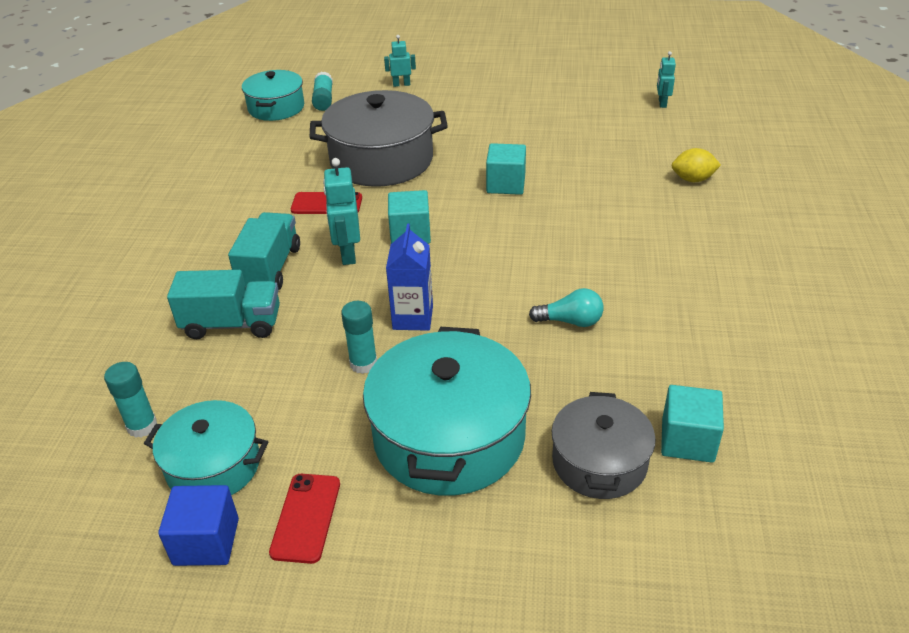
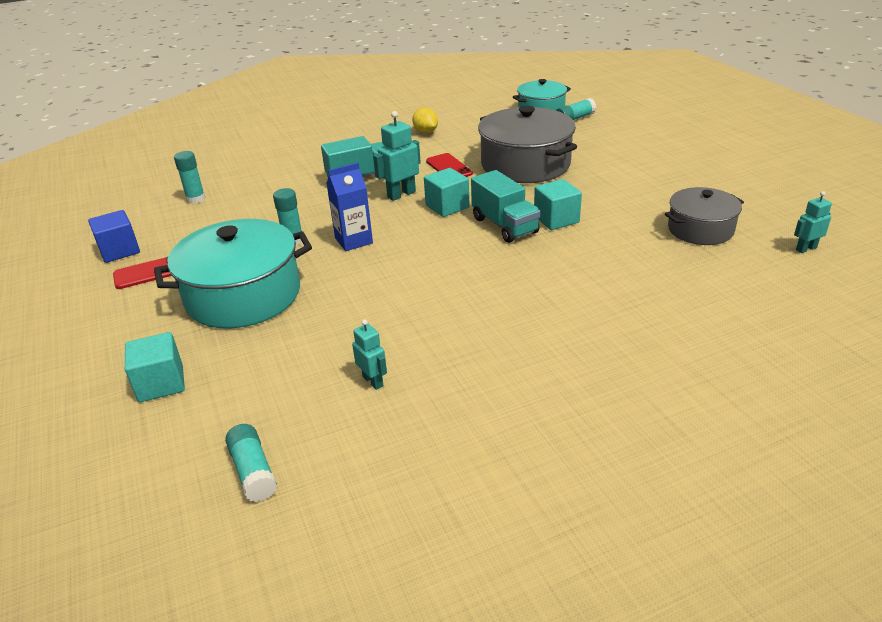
camera: 60 degrees right, 5 degrees down
(213, 466) = (176, 230): turquoise pot -> none
(232, 324) = (298, 188): turquoise truck -> turquoise truck (504, 225)
(401, 84) = (639, 134): turquoise robot -> turquoise robot (373, 381)
(570, 321) = (405, 304): turquoise light bulb -> none
(599, 462) = (253, 365): grey pot -> grey pot (700, 229)
(687, 440) = (302, 402): turquoise cube -> turquoise cube (161, 383)
(692, 179) = (687, 304): yellow lemon -> yellow lemon (425, 132)
(776, 504) = (253, 471): none -> turquoise glue stick

